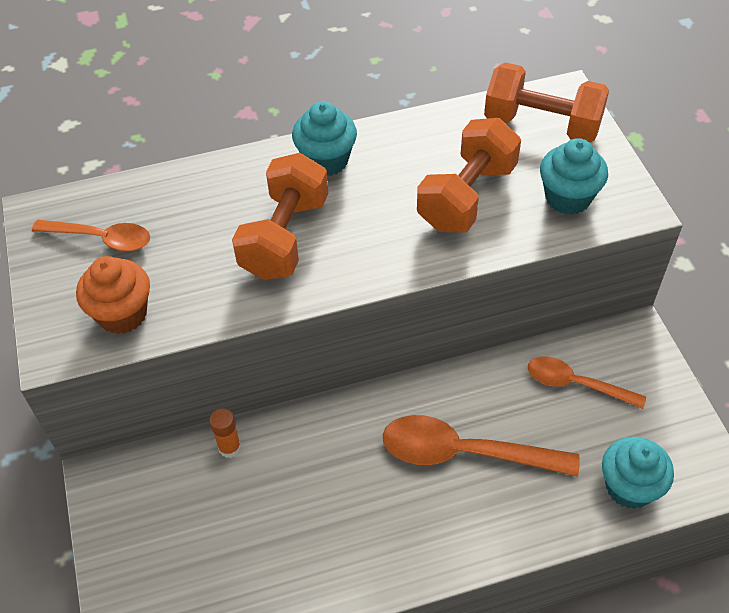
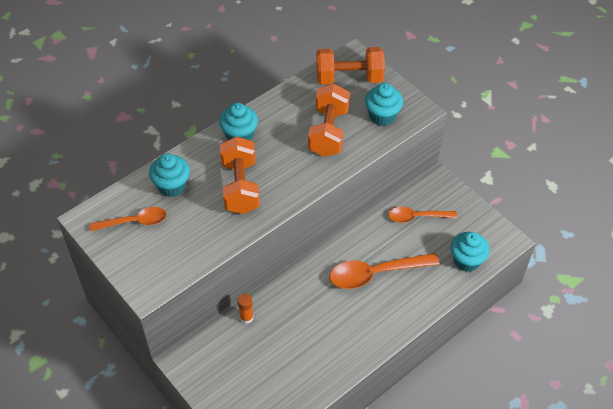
camera: 25 degrees left, 0 degrees up
(122, 314) = (173, 259): orange cupcake -> none
(185, 204) = (172, 186): none -> turquoise cupcake

